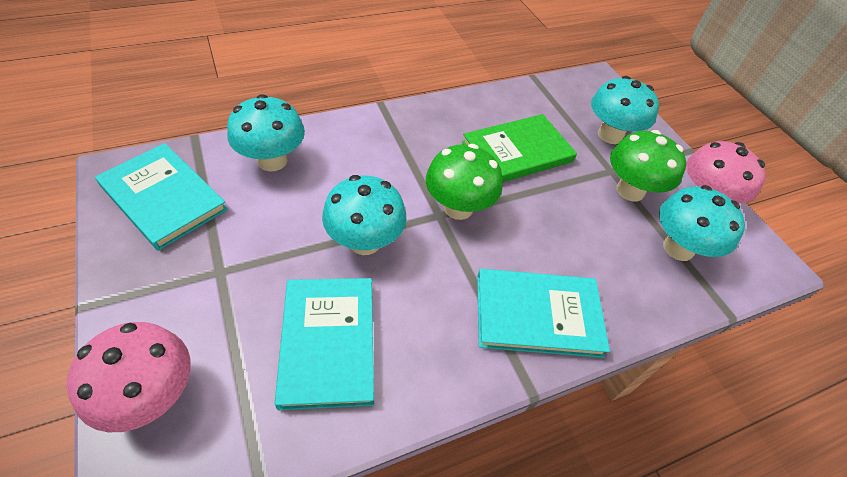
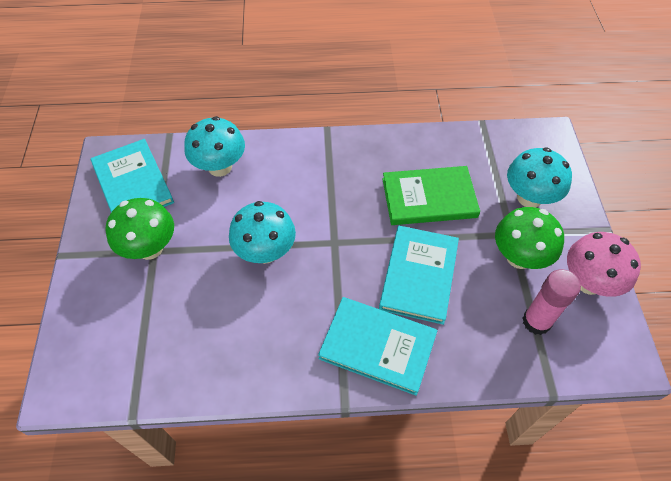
camera: 25 degrees right, 5 degrees up
(152, 395) = (86, 329): pink mushroom -> none
(328, 342) = (210, 324): turquoise book -> turquoise book (419, 275)
(458, 208) = (352, 239): green mushroom -> green mushroom (150, 248)
(678, 248) = (536, 321): turquoise mushroom -> pink glue stick

